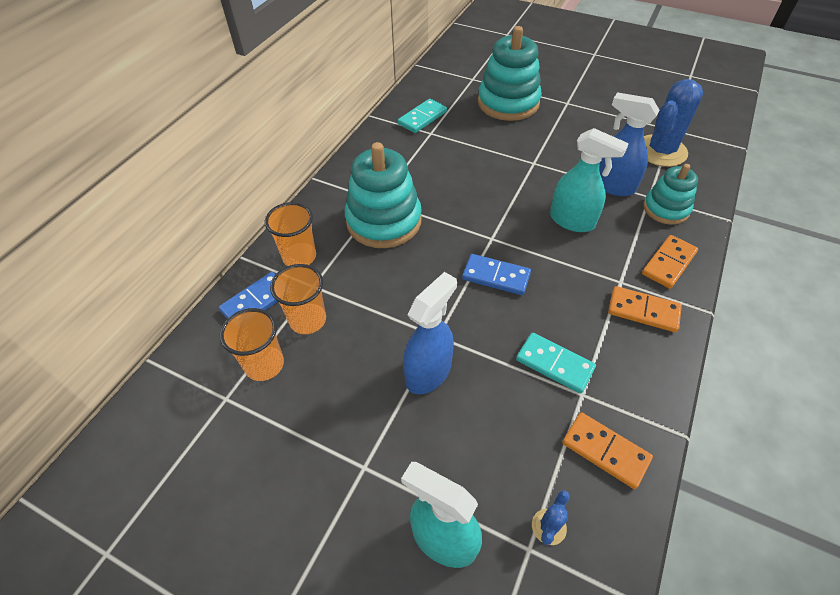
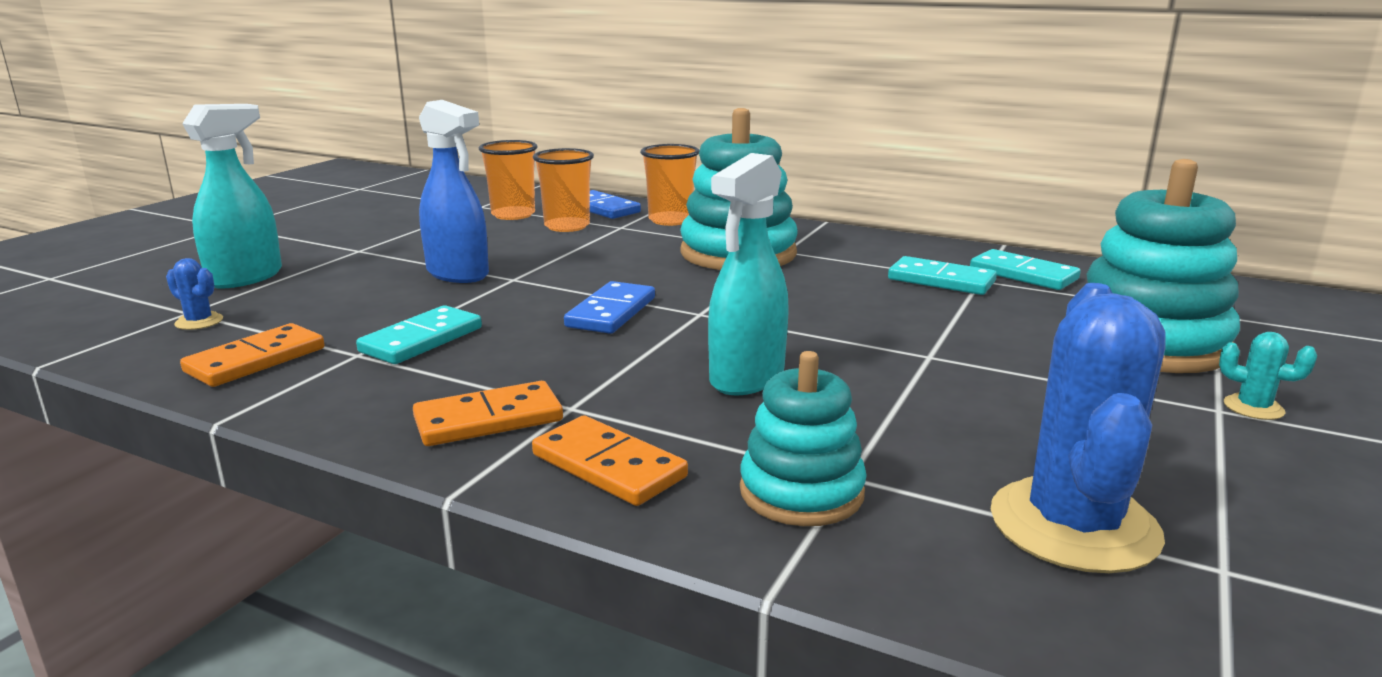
camera: 90 degrees right, 30 degrees down
(433, 145) = (941, 280): none -> turquoise domino
(564, 95) = (1253, 408): none -> turquoise cactus
(612, 186) = (876, 432): blue spray bottle -> none
(643, 311) = (488, 419): orange domino -> orange domino turned 45 degrees clockwise
(661, 151) = (1074, 525): blue cactus -> blue cactus turned 60 degrees clockwise

